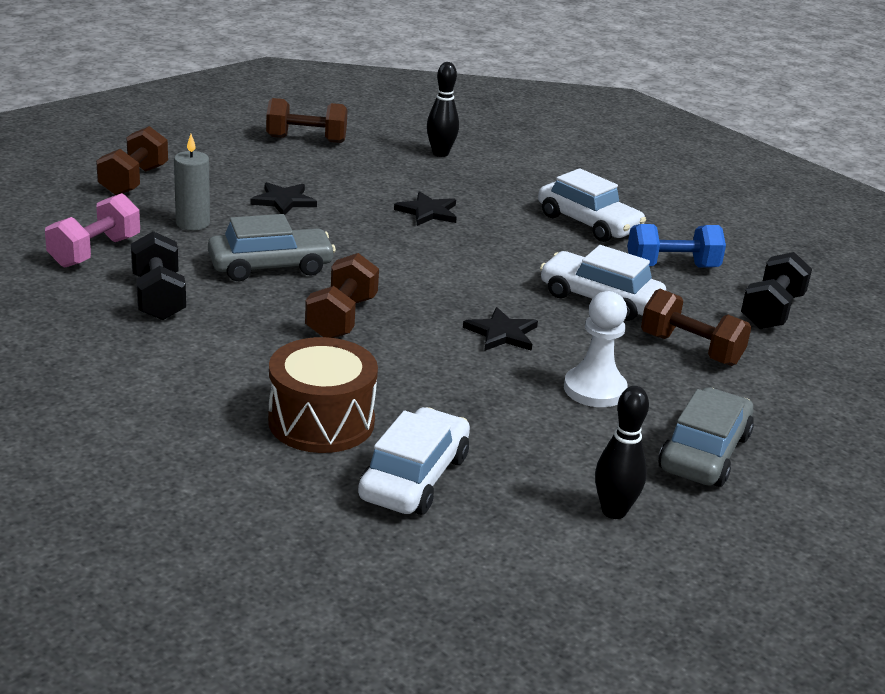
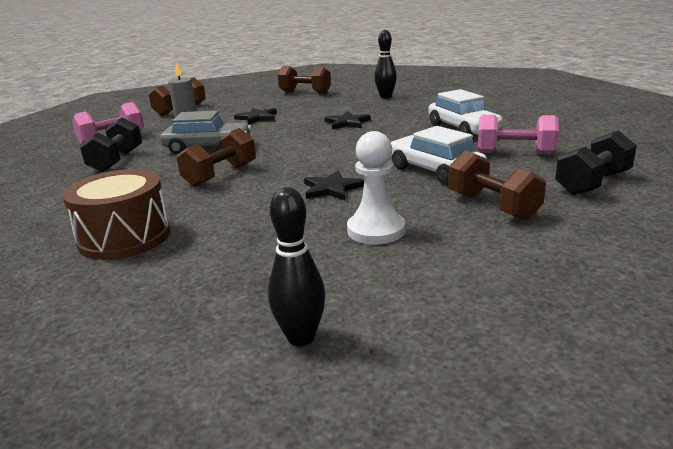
camera: 25 degrees right, 5 degrees down
(414, 477) = (145, 285): white car -> none
(672, 267) = (515, 153): blue dumbbell -> pink dumbbell
(704, 453) = (445, 291): grey car -> none

